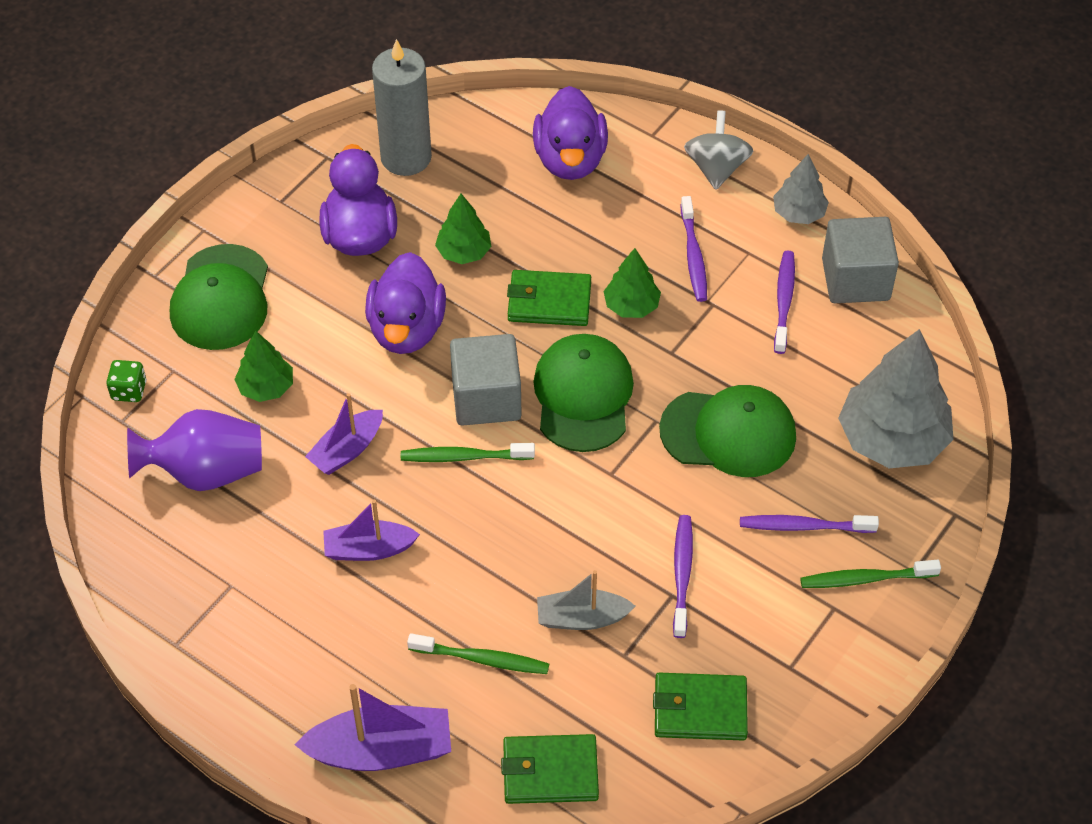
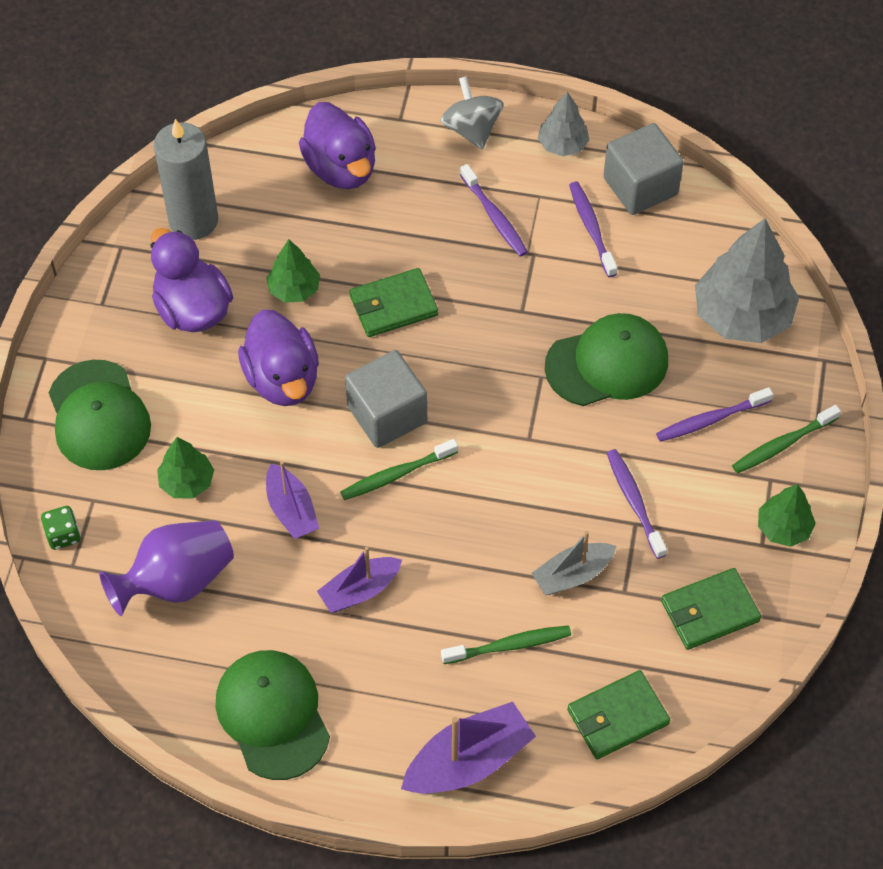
camera: 25 degrees left, 5 degrees up
(347, 450) = (291, 510): purple boat -> purple boat turned 45 degrees counterclockwise
(583, 395) = (468, 379): green cap -> green cap (273, 715)
(631, 306) = (466, 282): green tree -> green tree (783, 528)

